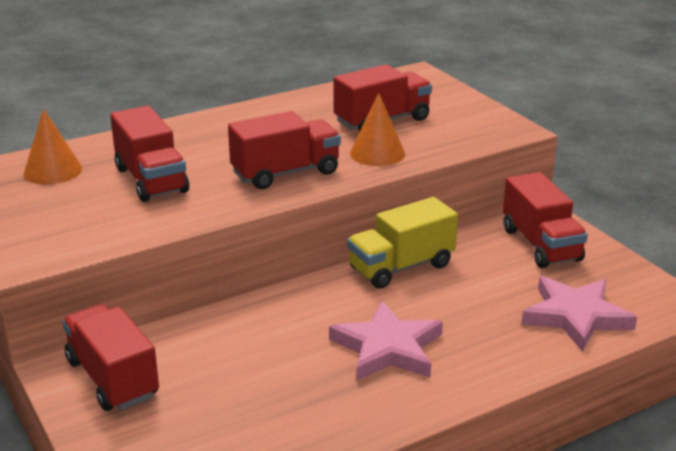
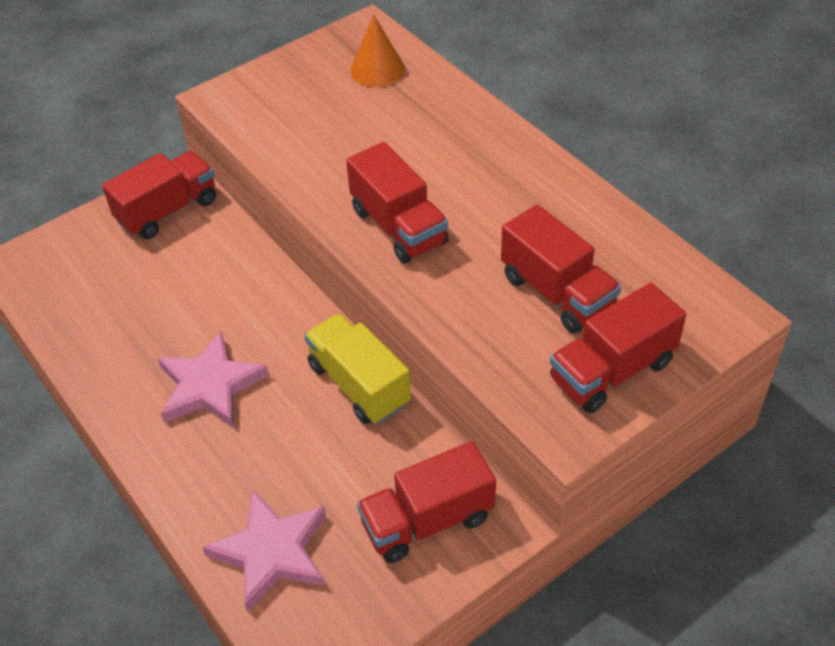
camera: 85 degrees right, 20 degrees up
(151, 180) = (368, 135): red truck -> red truck (612, 371)
(377, 153) = (463, 297): orange cone -> none

